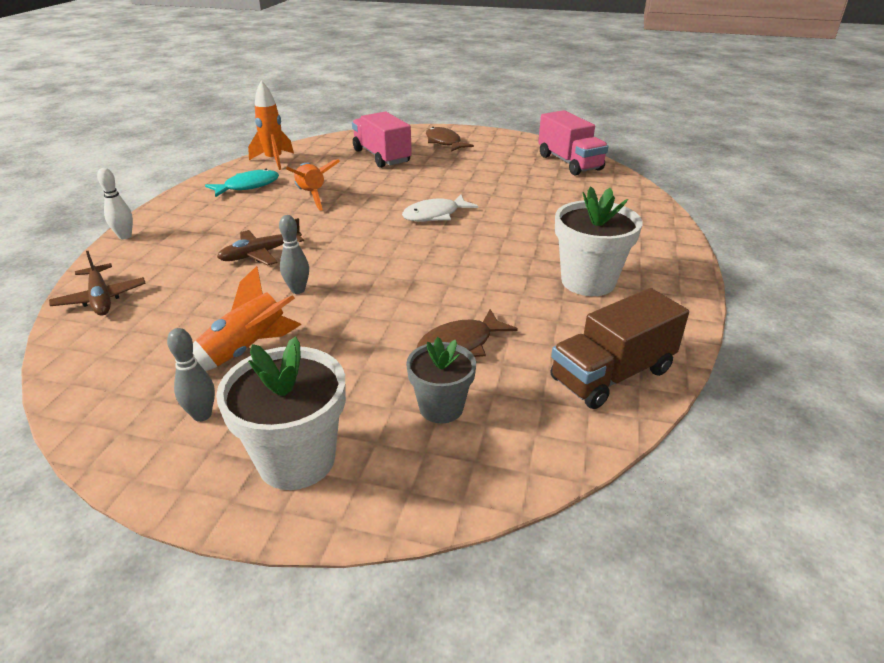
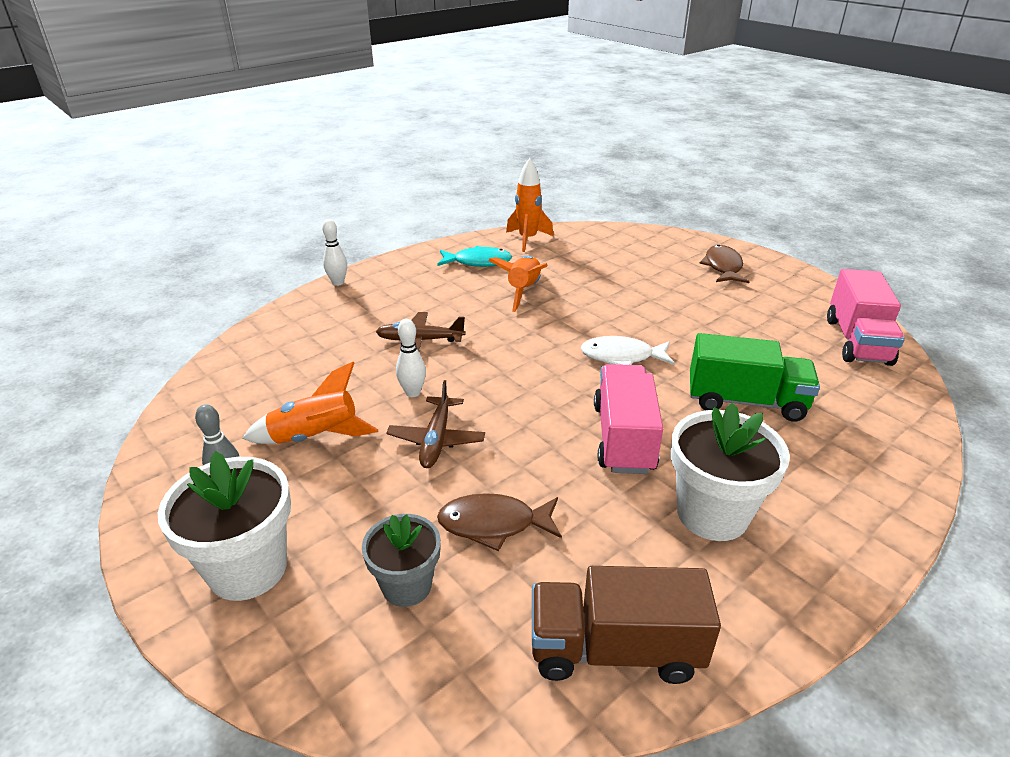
camera: 35 degrees right, 0 degrees up
(101, 298) = (268, 337): brown plane -> brown plane (436, 439)
(298, 290) = (413, 393): grey bowling pin -> white bowling pin
(381, 156) = (636, 265): pink truck -> pink truck (623, 438)
(541, 215) = (745, 401): none -> green truck

